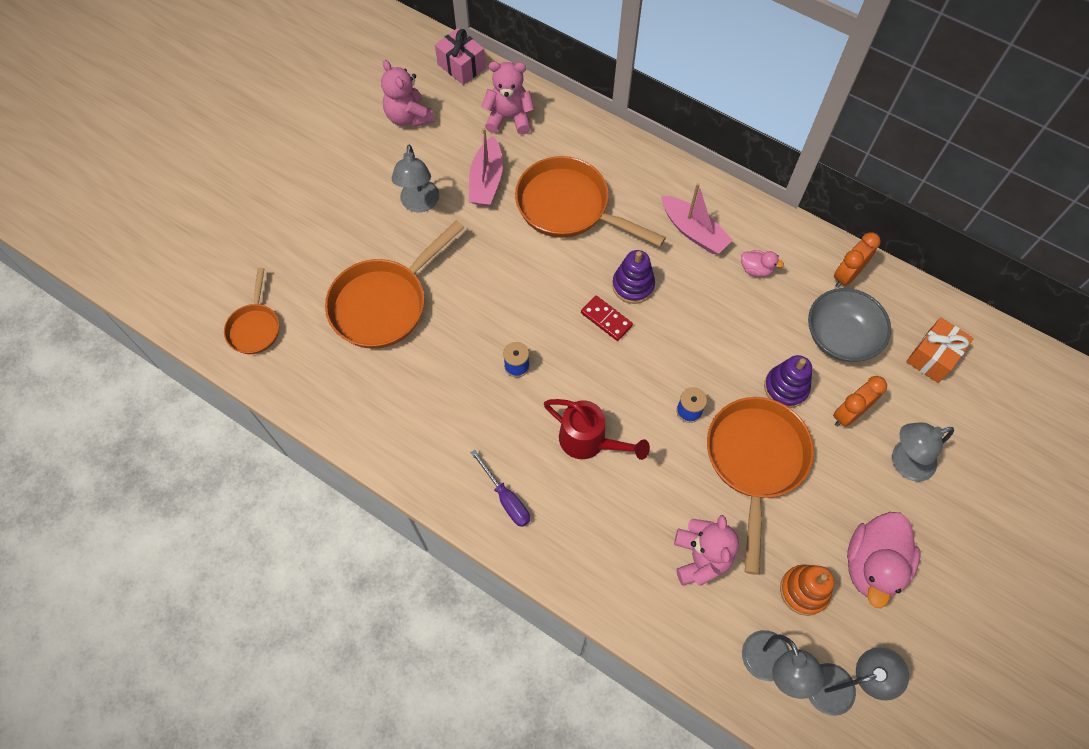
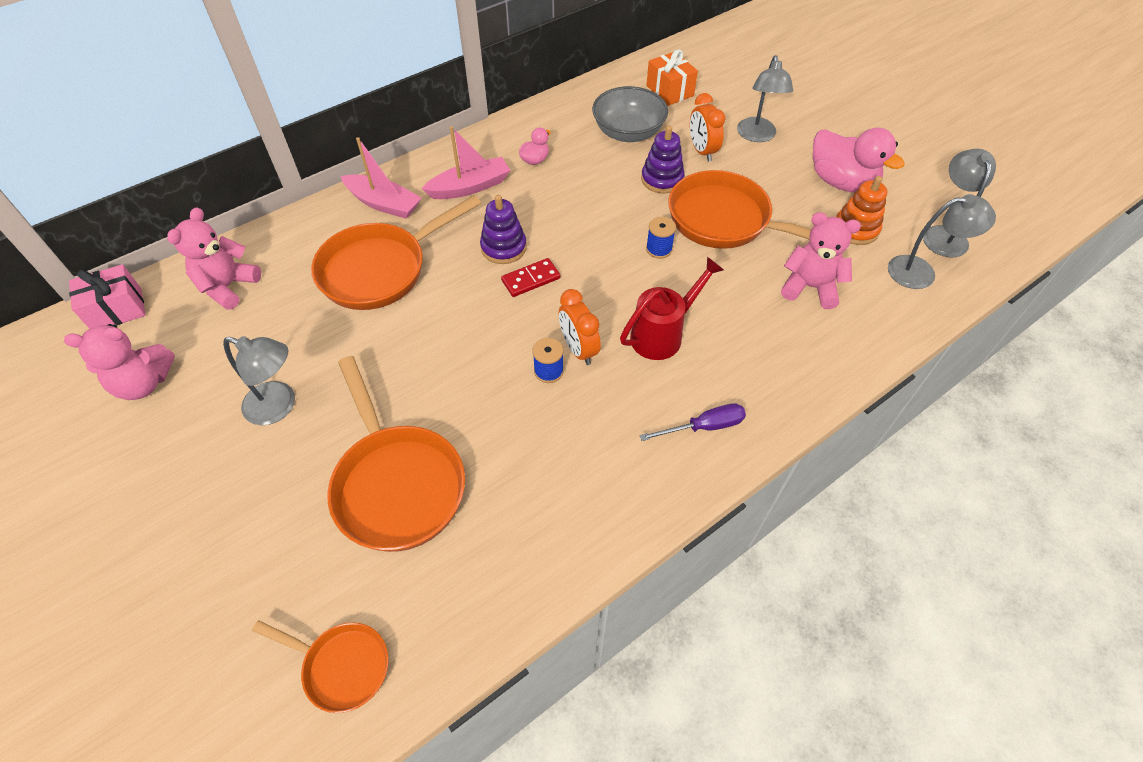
camera: 70 degrees left, 10 degrees down
(486, 180) = (295, 331): pink boat -> pink boat (384, 204)
(846, 275) = (572, 110): orange clock -> orange clock (578, 349)

